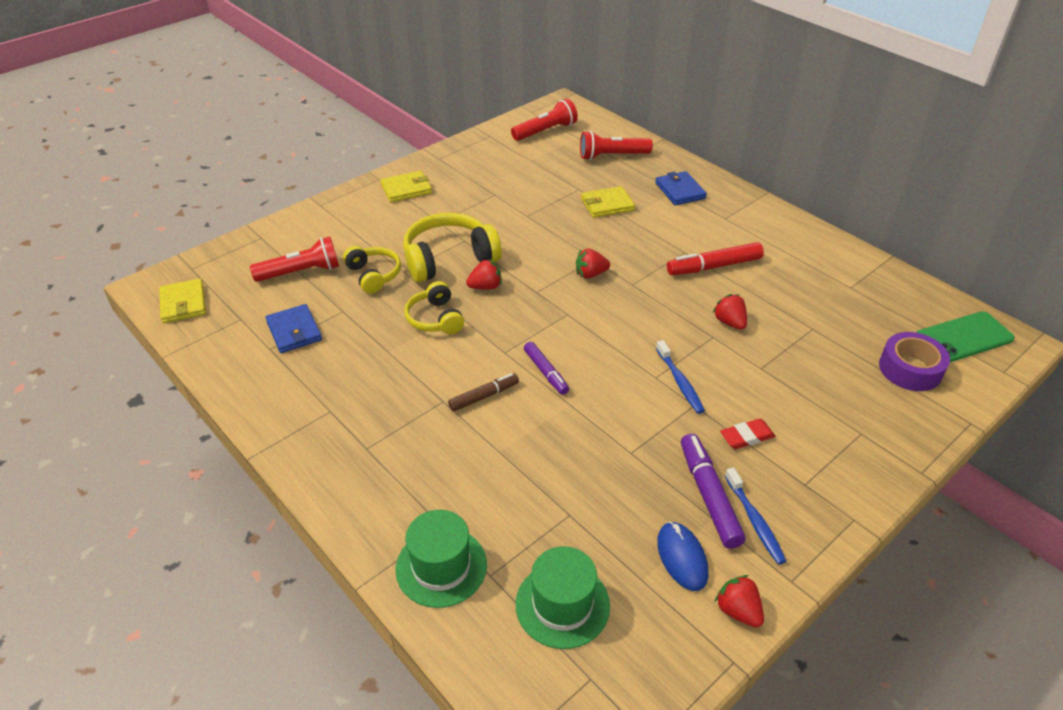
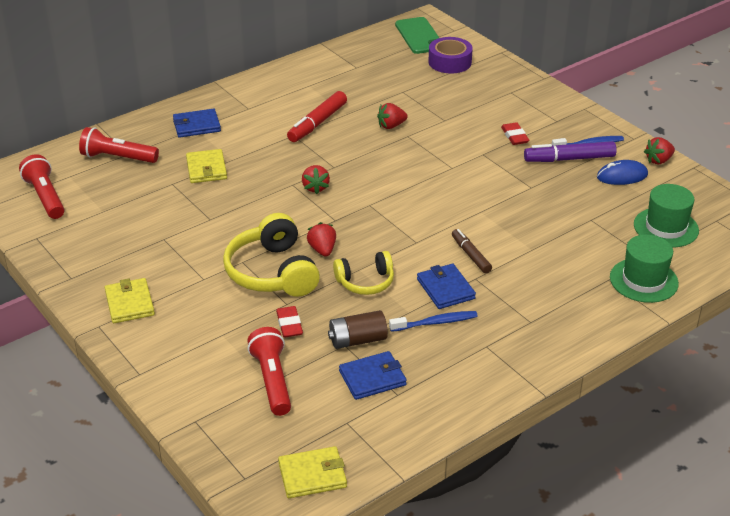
camera: 85 degrees left, 5 degrees down
(348, 318) = (357, 340): none -> brown battery
(374, 275) = (289, 324): yellow headphones -> red eraser
(424, 377) = (445, 289): none -> blue wallet
(546, 372) = (443, 221): purple marker -> none
(612, 156) = (117, 158): red flashlight -> red flashlight turned 105 degrees clockwise
(680, 382) = (458, 157): blue toothbrush -> blue toothbrush (435, 323)
(714, 266) = (317, 123): red marker -> red marker turned 45 degrees clockwise

